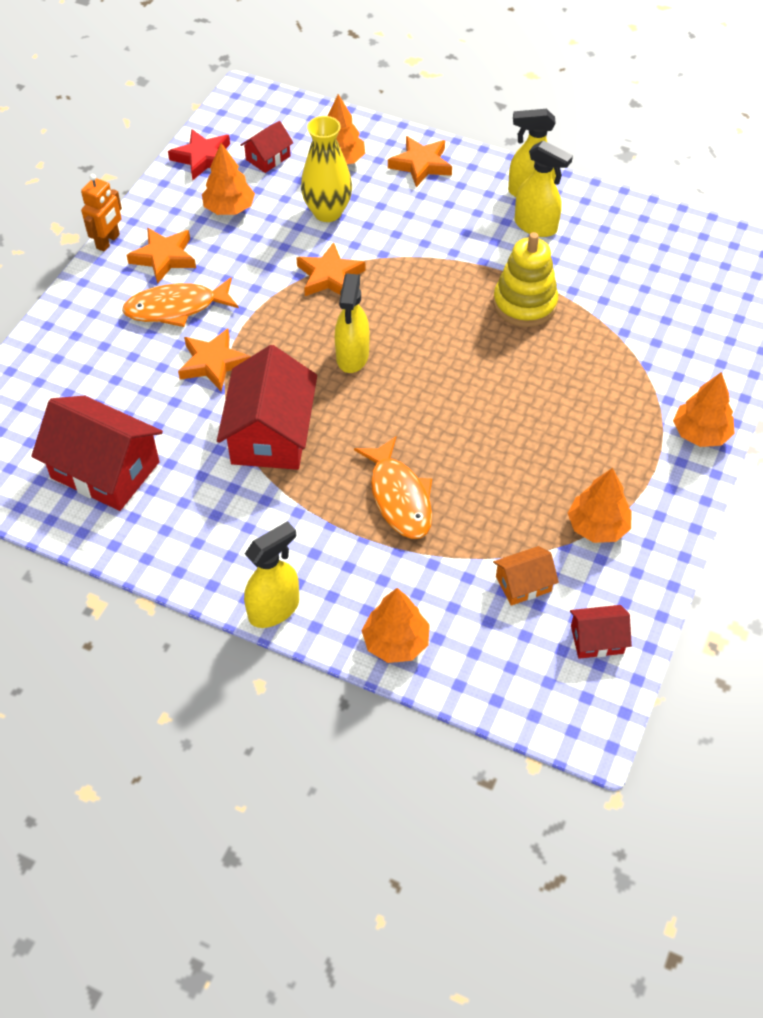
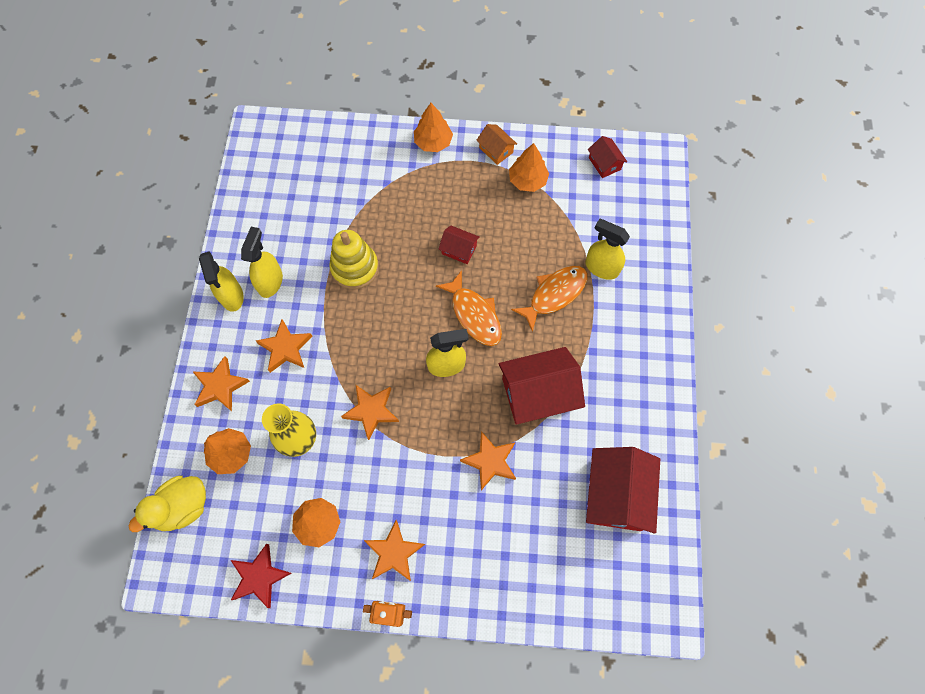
camera: 110 degrees left, 15 degrees up
(176, 308) = (445, 516): orange fish -> orange fish (474, 314)
(268, 158) = (244, 517): red house -> red house (459, 249)
(274, 609) = (668, 337): yellow spray bottle -> yellow spray bottle (601, 268)
(303, 119) = (183, 507): none -> yellow duck
(396, 642) = (656, 263): orange tree -> none
(442, 222) = (286, 348): none -> orange star
(523, 584) = (585, 208): orange house -> orange house (496, 150)

